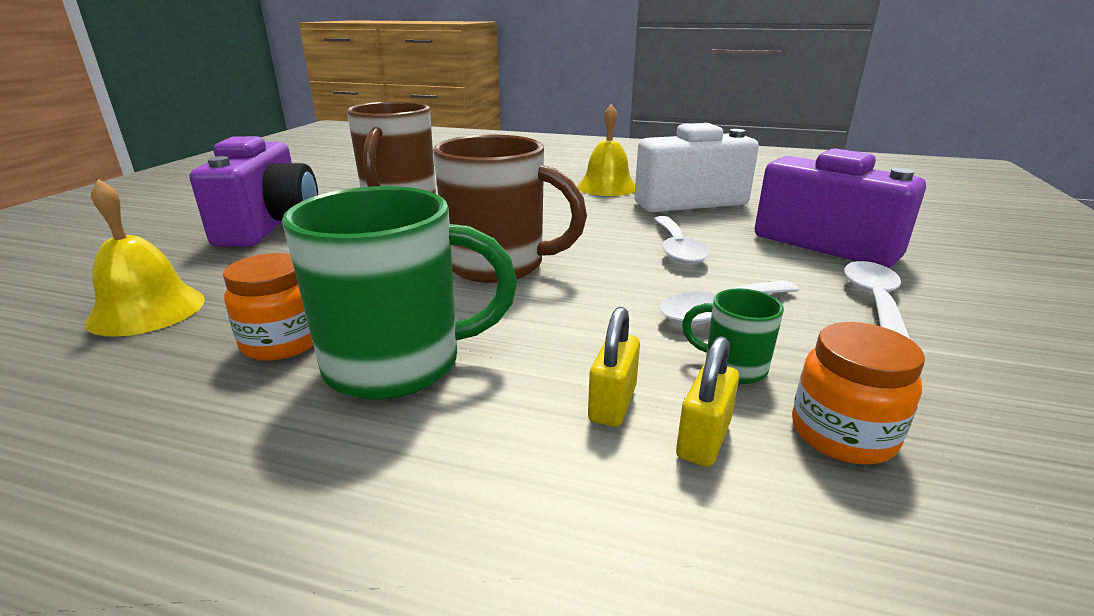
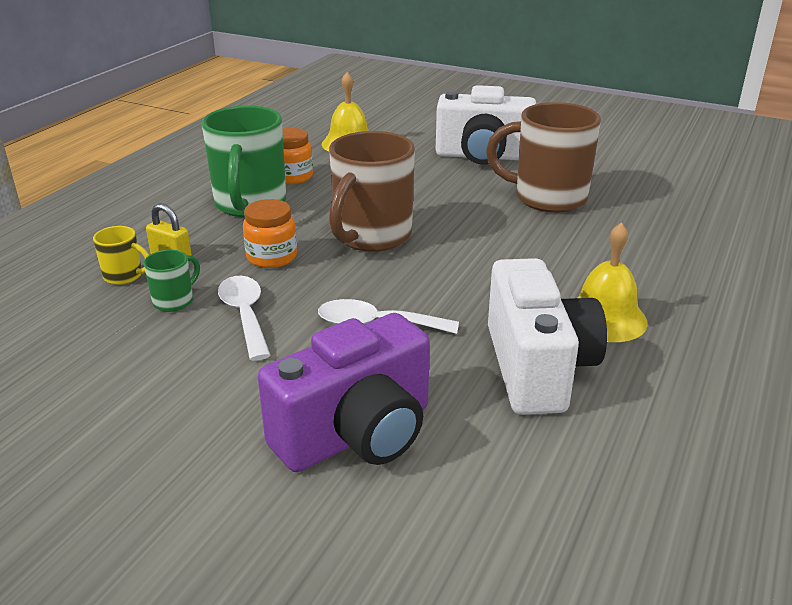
camera: 100 degrees right, 5 degrees up
(270, 226) = (483, 156): purple camera -> white camera
(703, 440) = (124, 276): yellow padlock -> yellow mug
(842, 434) = (92, 318): orange jar -> orange jar (272, 257)
(874, 302) = (212, 401): white spoon -> none

